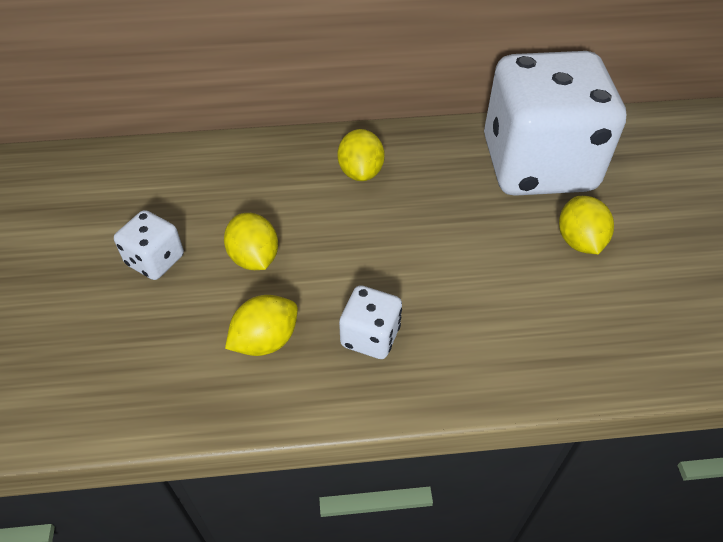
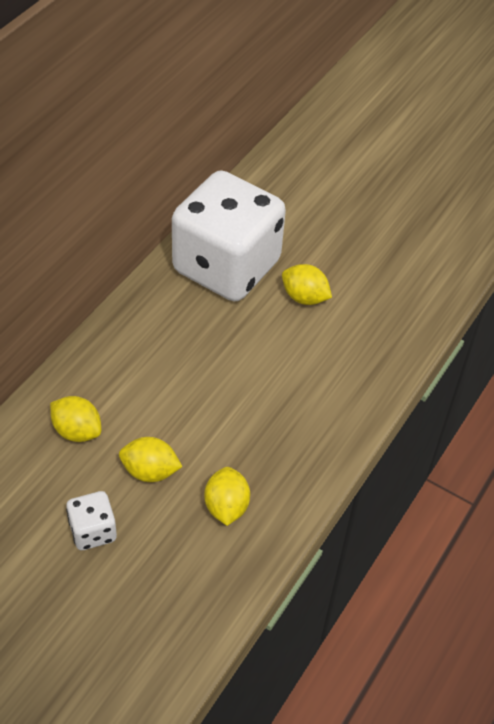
camera: 55 degrees left, 0 degrees up
(361, 172) = (132, 361): yellow lemon -> yellow lemon (77, 431)
(370, 336) = (274, 450): white dice -> none

